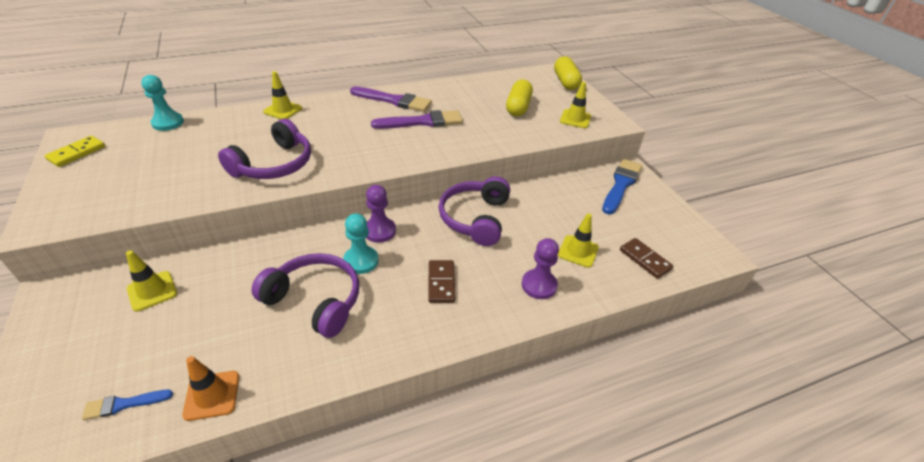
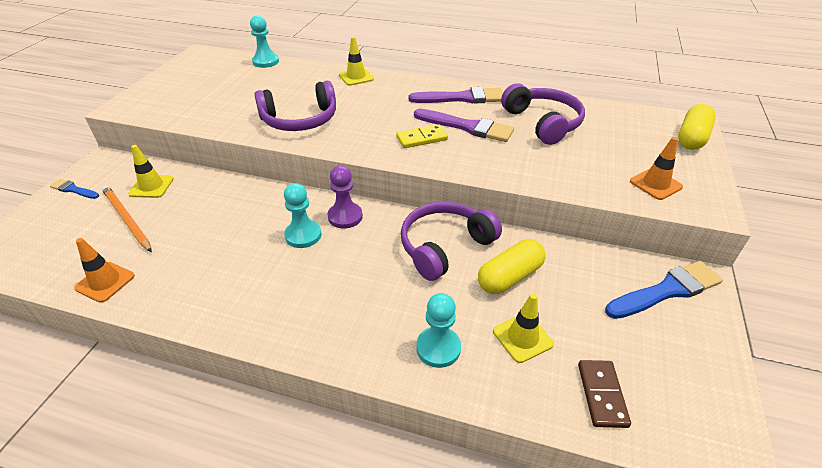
camera: 40 degrees right, 0 degrees up
(77, 153) = (191, 66): yellow domino -> yellow domino (421, 138)
(124, 404) = (60, 256): blue brush -> blue brush (73, 189)
(162, 332) = (127, 219): none -> orange pencil
(315, 300) = (237, 250): purple headphones -> purple headphones (543, 123)
(394, 101) = (462, 98): purple brush -> purple brush turned 60 degrees counterclockwise
(441, 283) = (347, 291): brown domino -> none
(518, 107) = (593, 146): yellow capsule -> yellow capsule (509, 277)
(539, 285) = (438, 348): purple pawn -> turquoise pawn
(575, 119) = (655, 184): yellow traffic cone -> orange traffic cone

